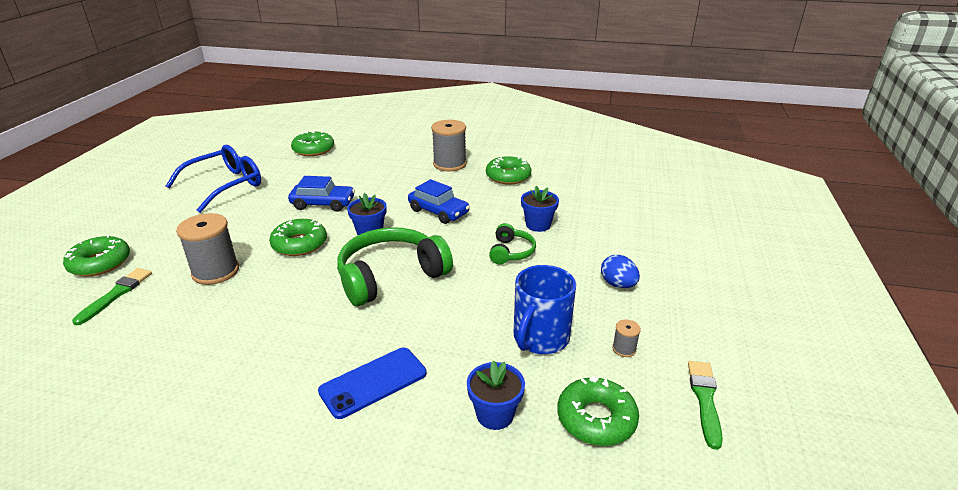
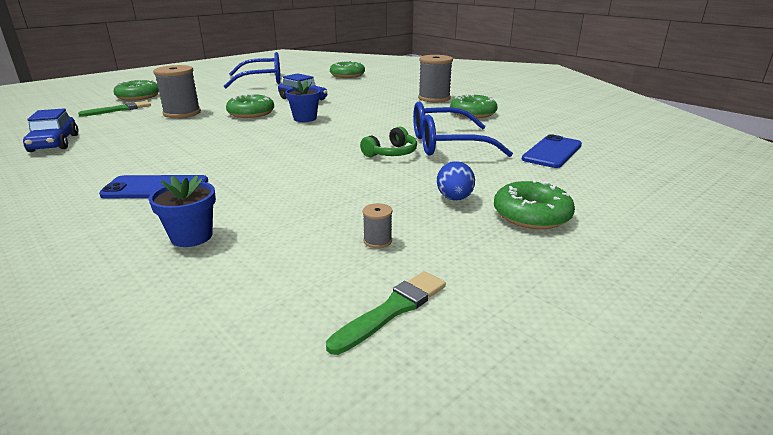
camera: 35 degrees right, 5 degrees down
(390, 276) = (275, 142): green headphones -> none
(438, 212) = (376, 119): blue car -> blue car (54, 143)
(538, 225) = (446, 144): blue flower pot -> blue glasses
(540, 338) = (316, 207): blue mug -> none
(596, 419) = (260, 274): green donut -> green donut (531, 215)
(618, 207) = (552, 152): none -> blue phone

